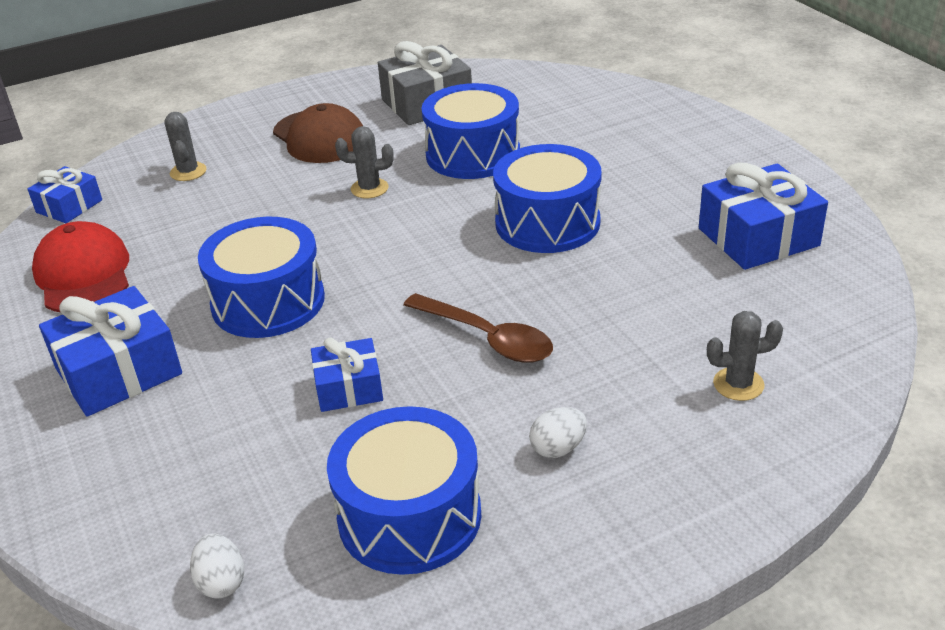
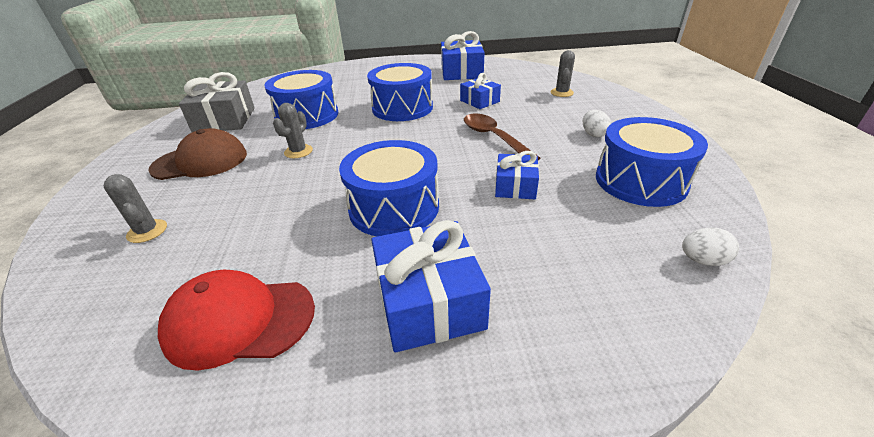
camera: 70 degrees left, 0 degrees up
(69, 206) = (80, 328): blue gift -> blue gift (479, 101)
(188, 172) = (147, 231): grey cactus -> grey cactus turned 45 degrees clockwise
(487, 338) = (493, 138): brown spoon -> brown spoon turned 90 degrees counterclockwise

